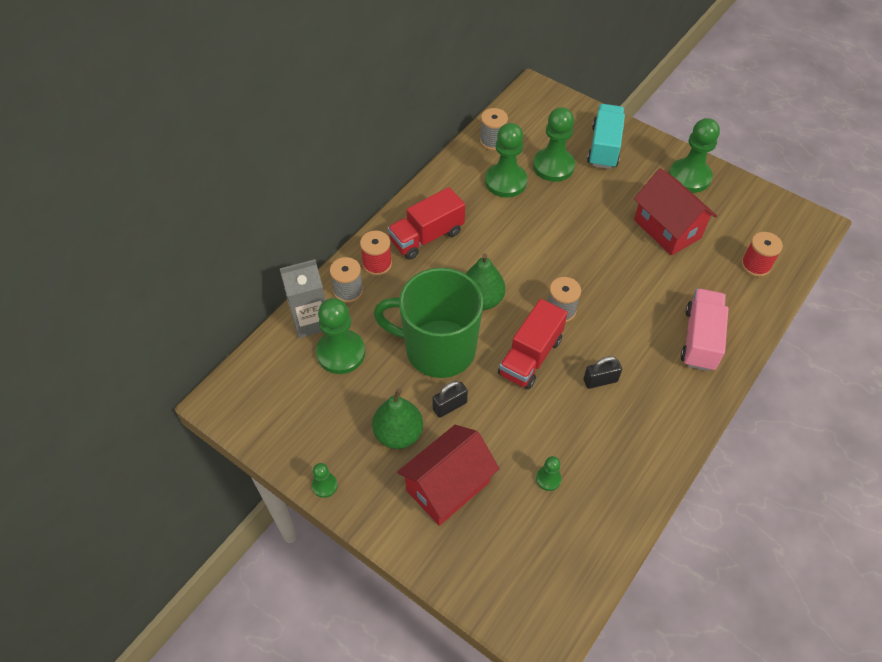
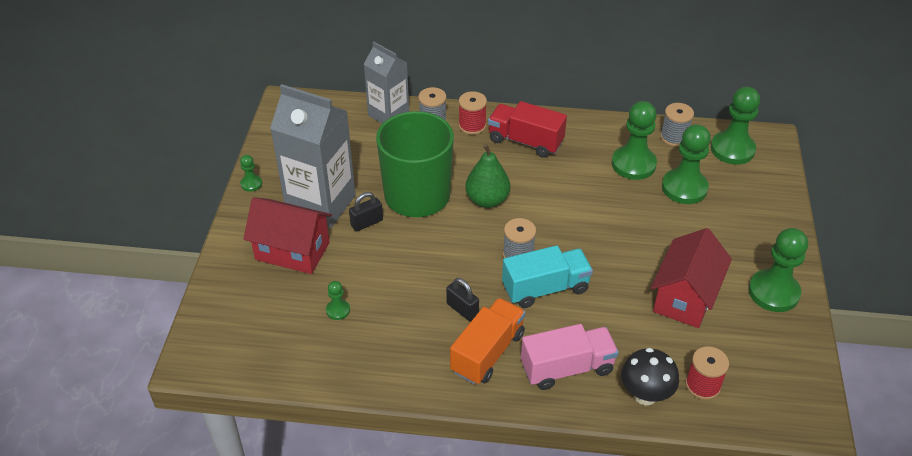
camera: 60 degrees right, 10 degrees down
(341, 353) = (371, 143): green pawn -> green pawn (732, 149)
(398, 434) = (321, 204): green pear -> grey carton
(450, 406) = (367, 223): black padlock -> black padlock turned 60 degrees counterclockwise
(530, 356) = (452, 253): red truck -> none
(604, 147) = (746, 214): turquoise truck -> turquoise truck (545, 288)
(657, 385) = (487, 353): none -> orange truck
(749, 304) = (645, 395): none -> black mushroom

